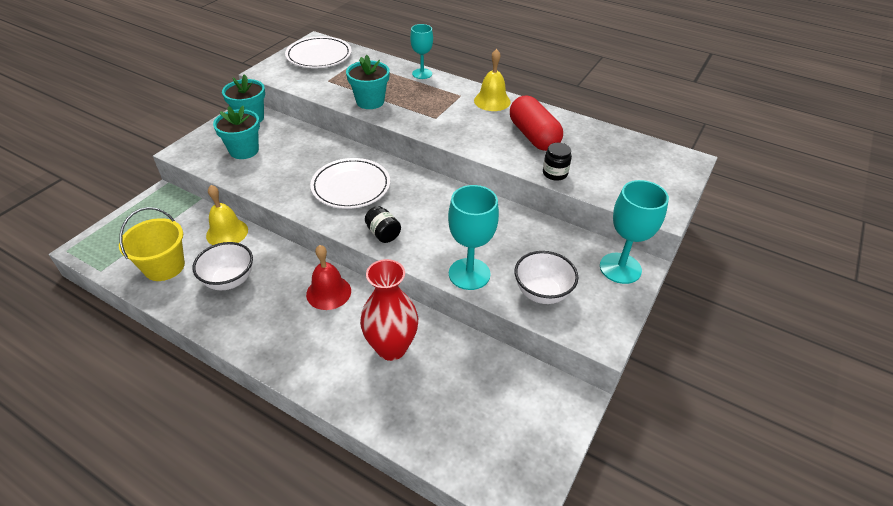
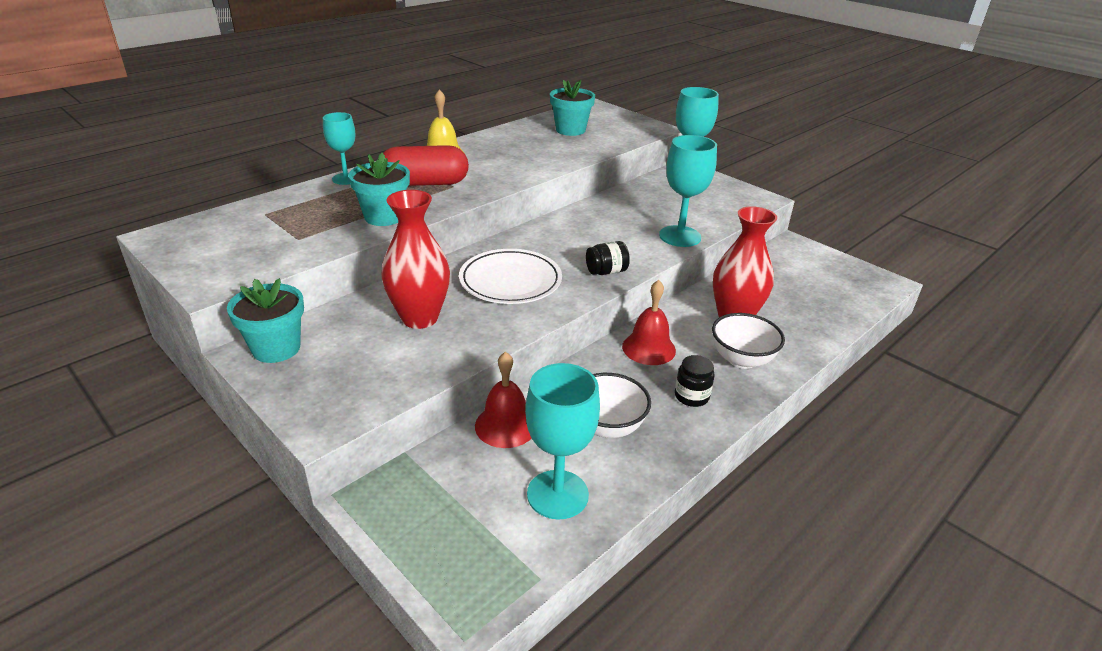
camera: 75 degrees left, 10 degrees down
(164, 266) = (557, 494): yellow bucket -> turquoise goblet
(227, 232) = (505, 425): yellow bell -> red bell
(244, 150) = (368, 359): turquoise flower pot -> turquoise flower pot (570, 130)
(292, 158) = (420, 318): none -> red vase
(319, 56) = (214, 238): white plate -> none
(533, 136) = (523, 149): red capsule -> red capsule (425, 183)
(542, 293) = (709, 210): white bowl -> white bowl (741, 360)
(555, 173) = (588, 152): black jar -> black jar (691, 396)

